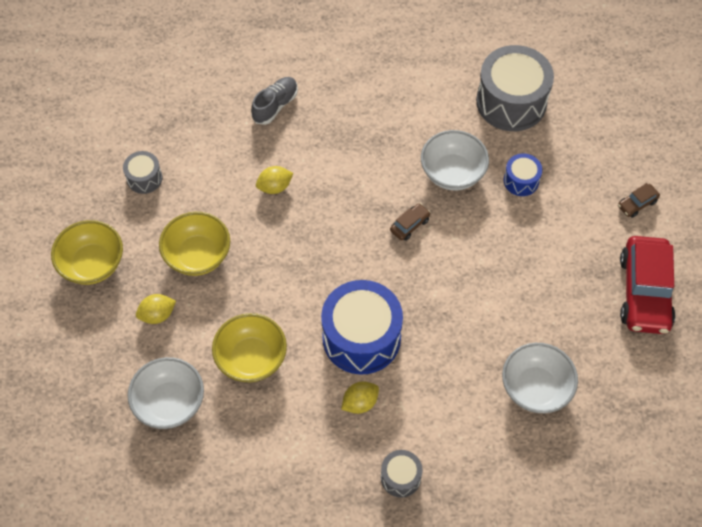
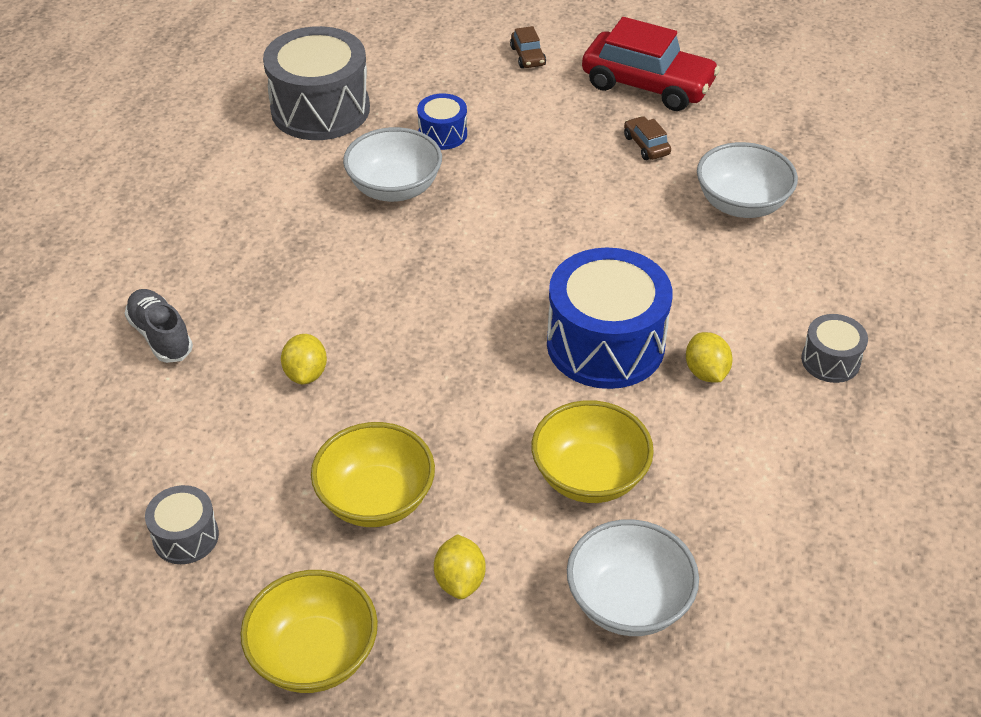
camera: 70 degrees left, 15 degrees down
(409, 225) = (452, 249): brown car -> brown car (646, 145)

